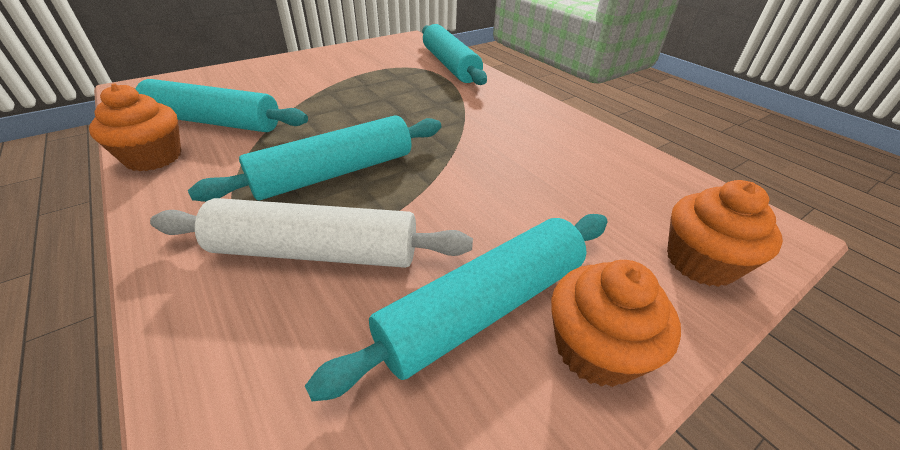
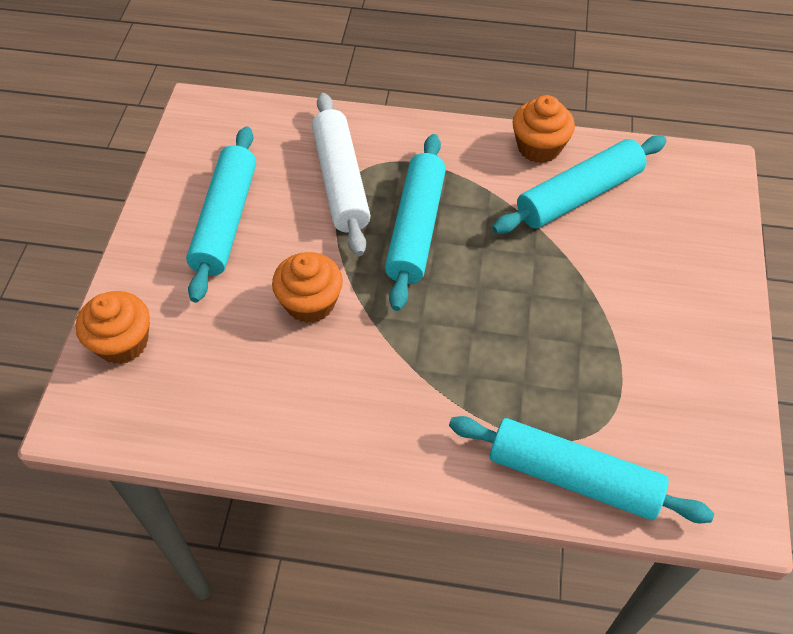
camera: 135 degrees right, 15 degrees up
(316, 251) = (341, 182): white rolling pin -> white rolling pin turned 60 degrees counterclockwise
(595, 349) = (158, 241): orange cupcake -> orange cupcake (310, 303)

